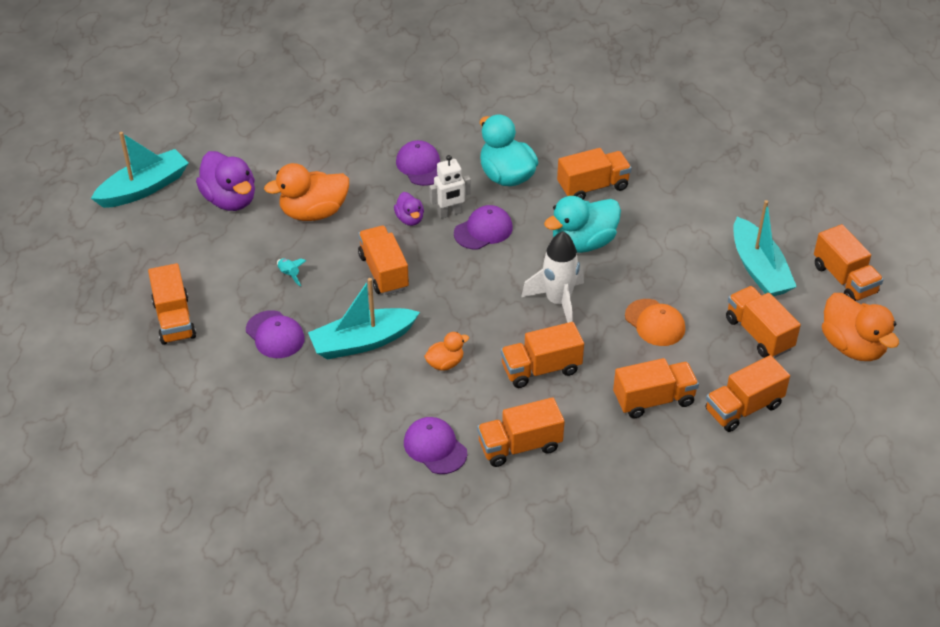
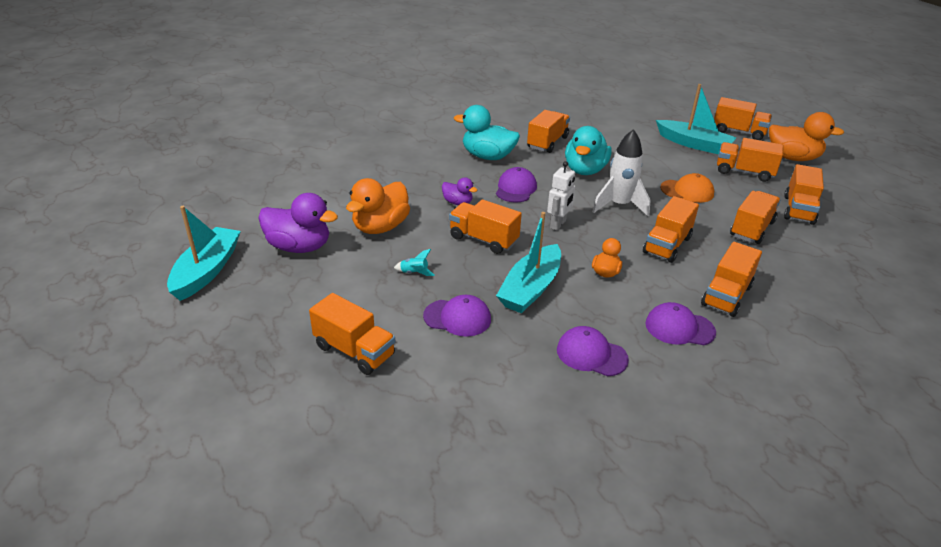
camera: 40 degrees left, 10 degrees down
(420, 166) = (423, 172): purple cap -> purple cap (591, 354)
(449, 213) = (480, 189): white robot -> white robot (558, 224)

